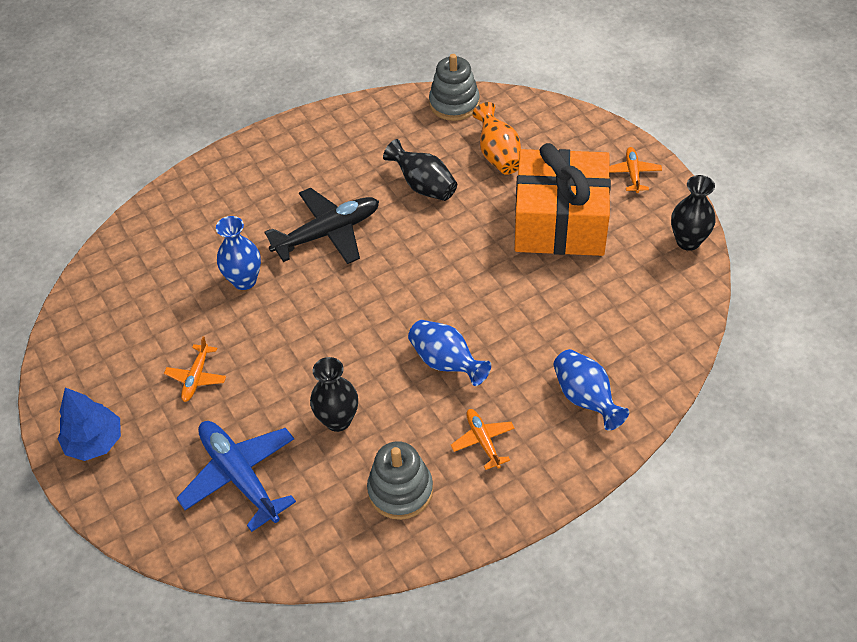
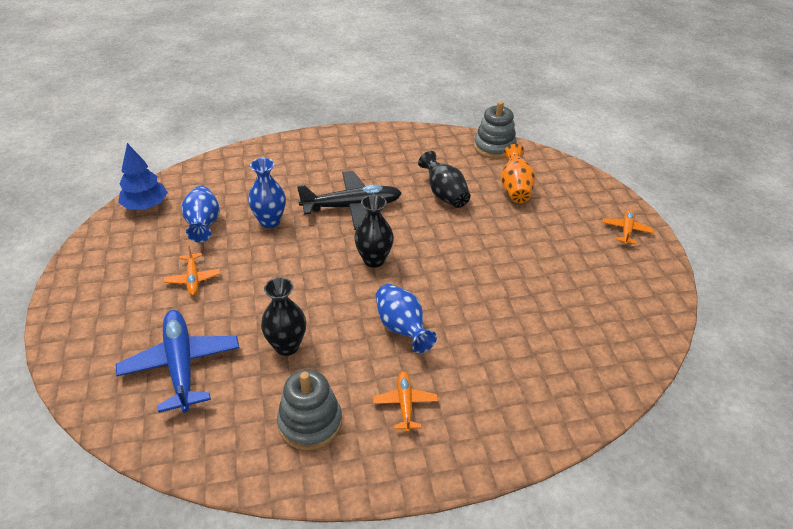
camera: 15 degrees right, 10 degrees down
(95, 442) = (86, 302): blue tree -> blue tree (145, 206)
(196, 377) = (193, 279): orange plane -> orange plane turned 45 degrees counterclockwise
(560, 222) = (548, 249): orange gift -> none
(585, 398) = (516, 397): blue vase -> blue vase (203, 225)
(688, 241) = (660, 294): black vase -> black vase (374, 260)

